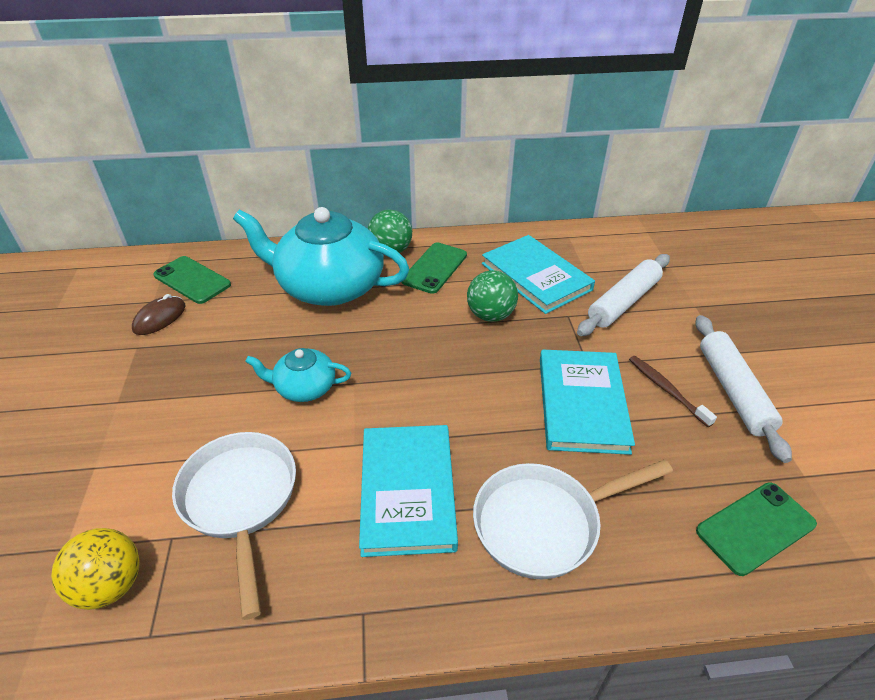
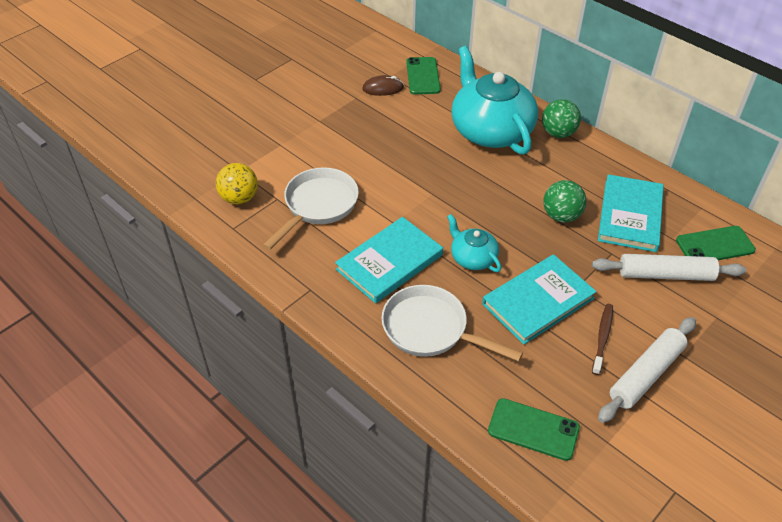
camera: 50 degrees right, 5 degrees up
(304, 387) = (406, 177): turquoise teapot -> turquoise teapot (472, 258)
(434, 268) = (570, 163): green phone -> green phone (715, 245)

